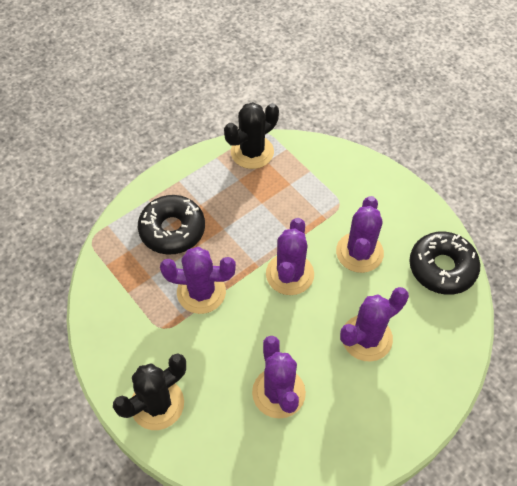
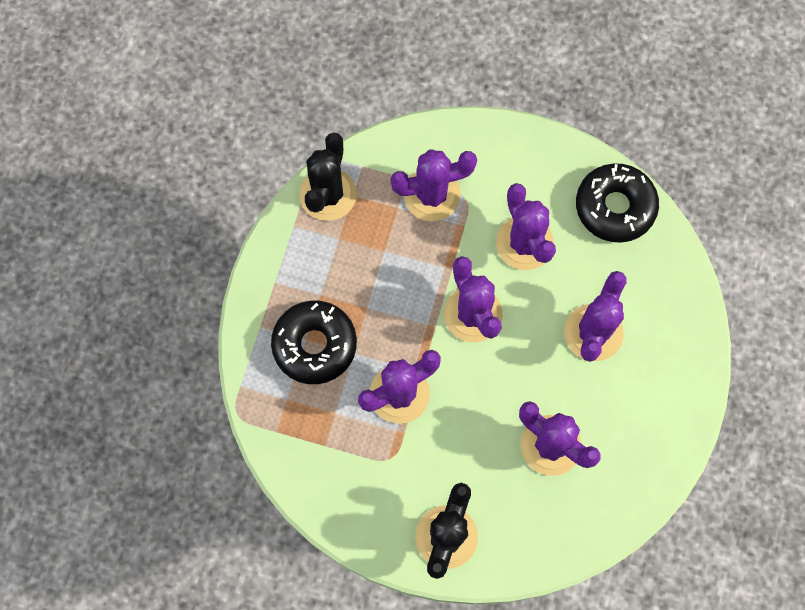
camera: 35 degrees left, 15 degrees up
(318, 189) = (431, 195): none -> purple cactus

